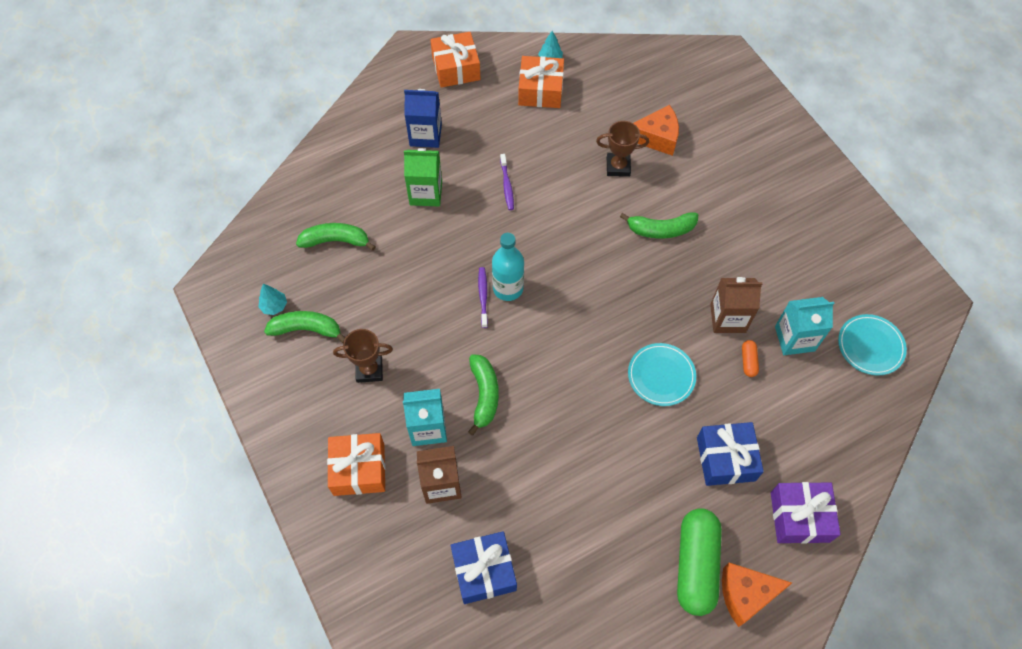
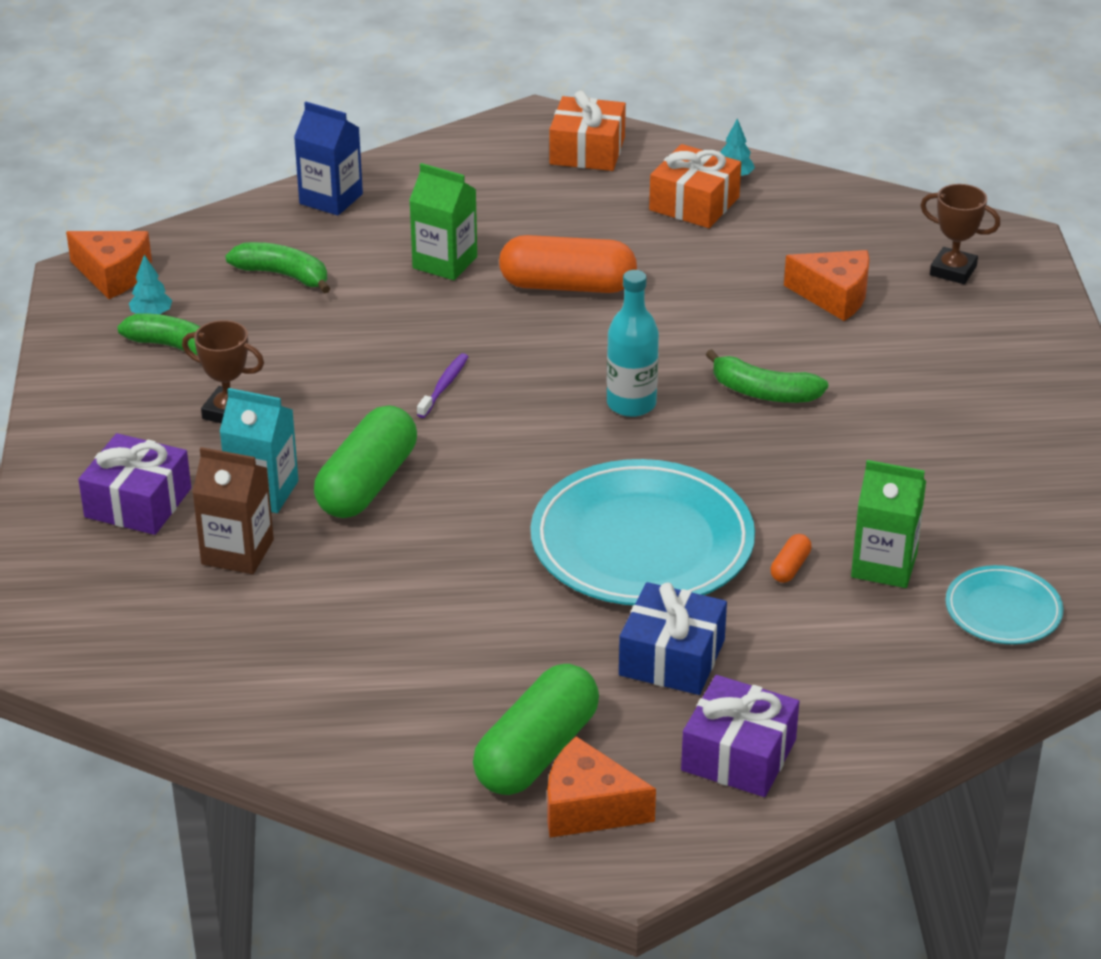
camera: 25 degrees right, 25 degrees down
(230, 281) = (113, 274): none -> orange cheese
(359, 469) = (138, 503): orange gift -> purple gift
(425, 135) = (490, 206): blue carton -> blue carton (331, 199)
(484, 395) = (367, 483): green banana -> green capsule
(484, 571) = (227, 656): blue gift -> none
(507, 185) = (567, 285): purple toothbrush -> orange capsule
(508, 288) = (486, 388): turquoise bottle -> turquoise bottle (631, 404)
(618, 167) = (749, 310): brown trophy -> brown trophy (953, 270)
(661, 376) = (642, 542): turquoise plate -> turquoise plate, size x1.98
(728, 318) = (794, 513): brown carton -> none
(794, 338) = (884, 565): turquoise carton -> green carton

